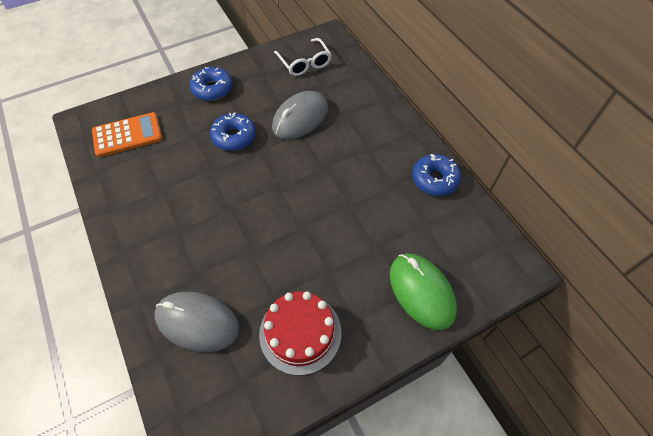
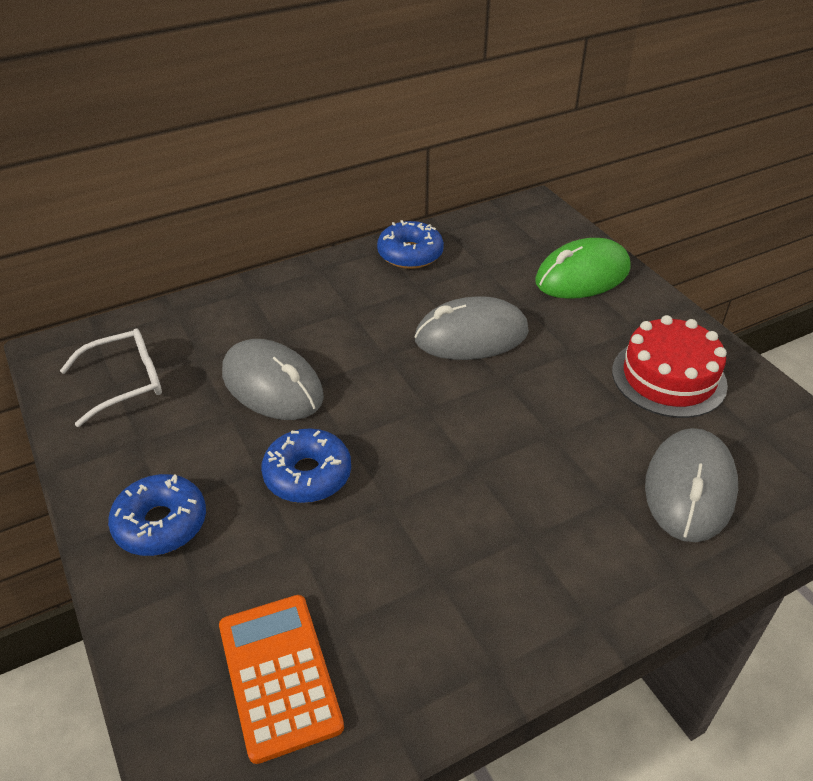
camera: 90 degrees left, 15 degrees down
(344, 212) = (471, 336): none -> grey mouse

